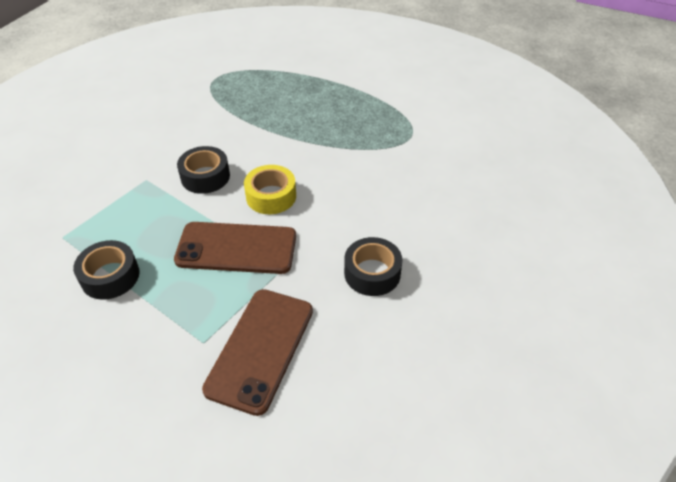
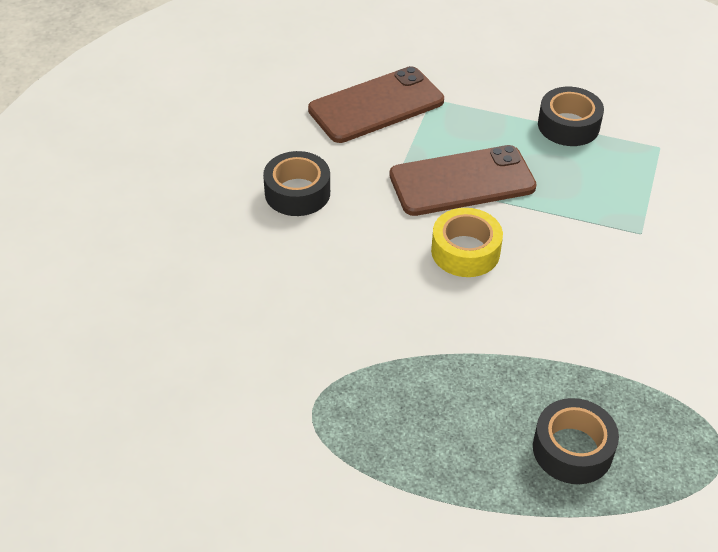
camera: 160 degrees right, 0 degrees up
(205, 176) = (570, 256): black tape -> black tape (572, 449)
(260, 349) = (376, 105): brown phone -> brown phone turned 60 degrees clockwise

